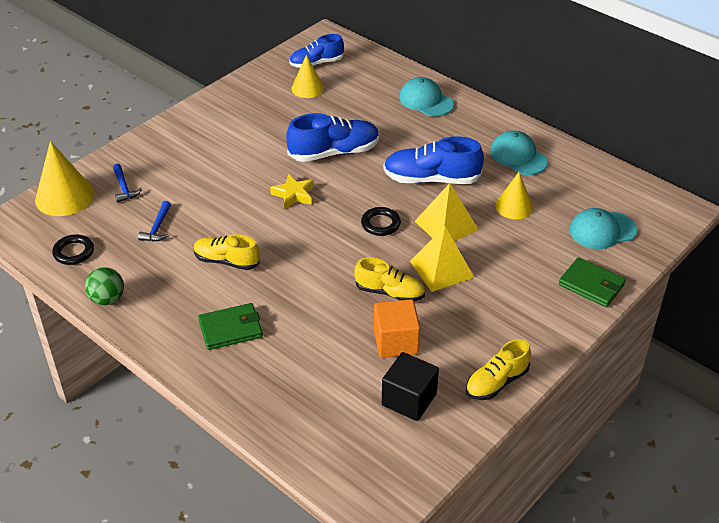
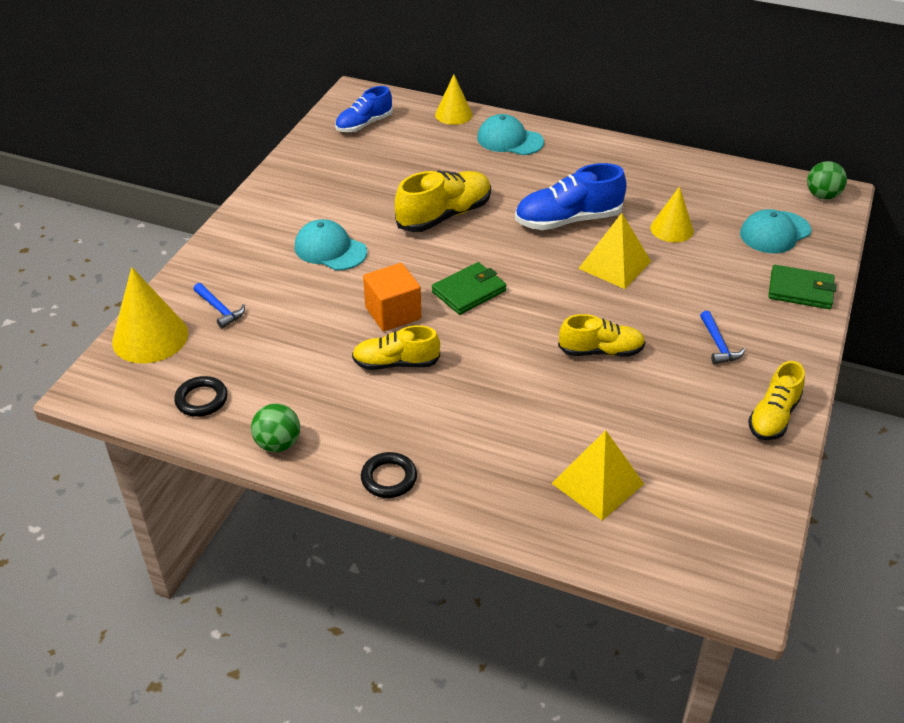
camera: 20 degrees left, 0 degrees up
(157, 227) = (289, 345): blue hammer -> blue hammer (718, 344)
(231, 329) = (448, 438): green wallet -> green wallet (469, 291)
(293, 195) = (427, 271): yellow star -> none
(307, 88) = (370, 153): yellow cone -> yellow cone (453, 114)
(334, 152) = (444, 215): blue shoe -> yellow shoe
(380, 224) = (544, 280): black ring -> black ring (389, 478)
(396, 342) = (641, 402): orange cube -> orange cube (393, 313)
(409, 399) = (695, 461): black cube -> none
(442, 269) = (639, 312): yellow pyramid -> yellow pyramid (598, 483)
(518, 156) = (643, 177): turquoise cap -> turquoise cap (330, 249)
(668, 208) = (822, 195): none -> green ball

